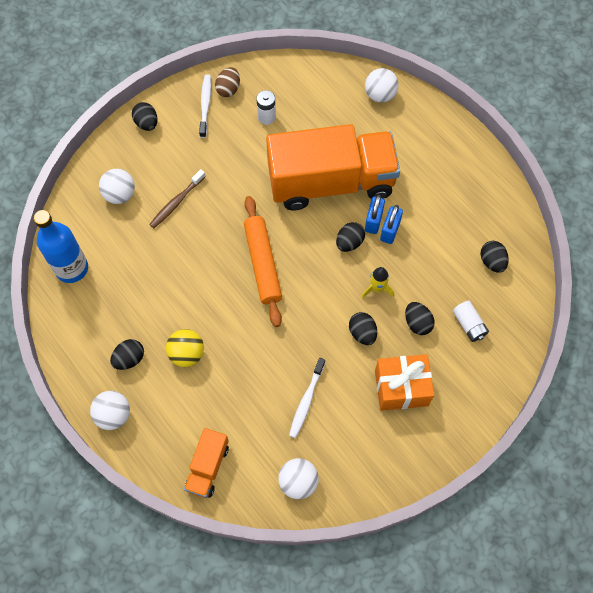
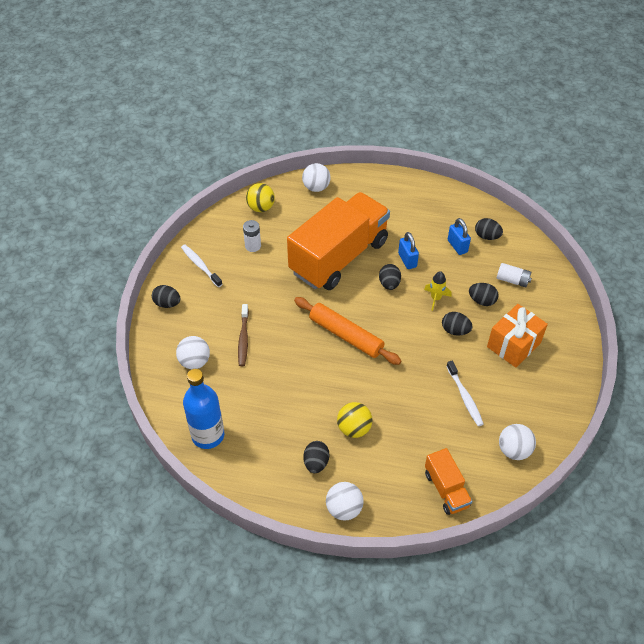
camera: 40 degrees left, 15 degrees down
(228, 89) = (207, 246): brown egg -> none
(310, 82) = (261, 208): none -> yellow ball
(373, 221) = (391, 261): blue padlock -> blue padlock (457, 246)

